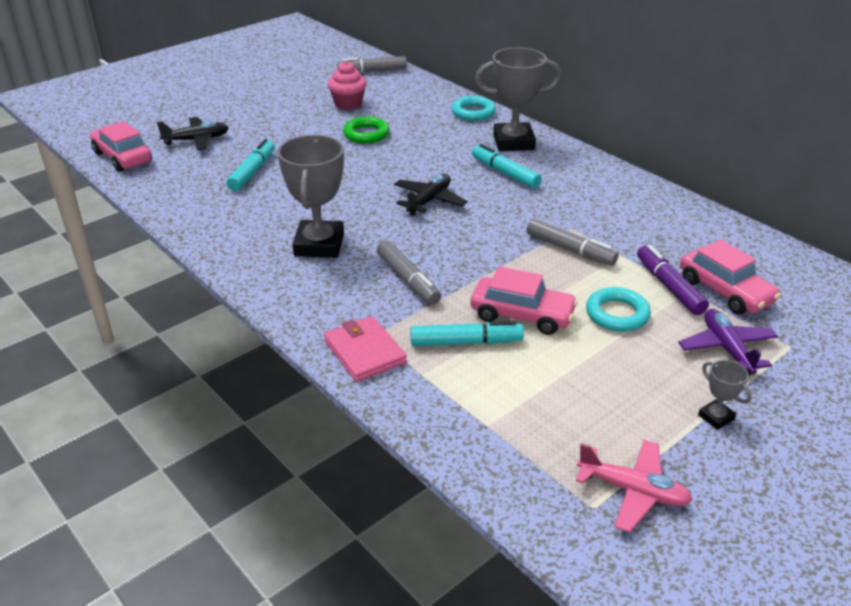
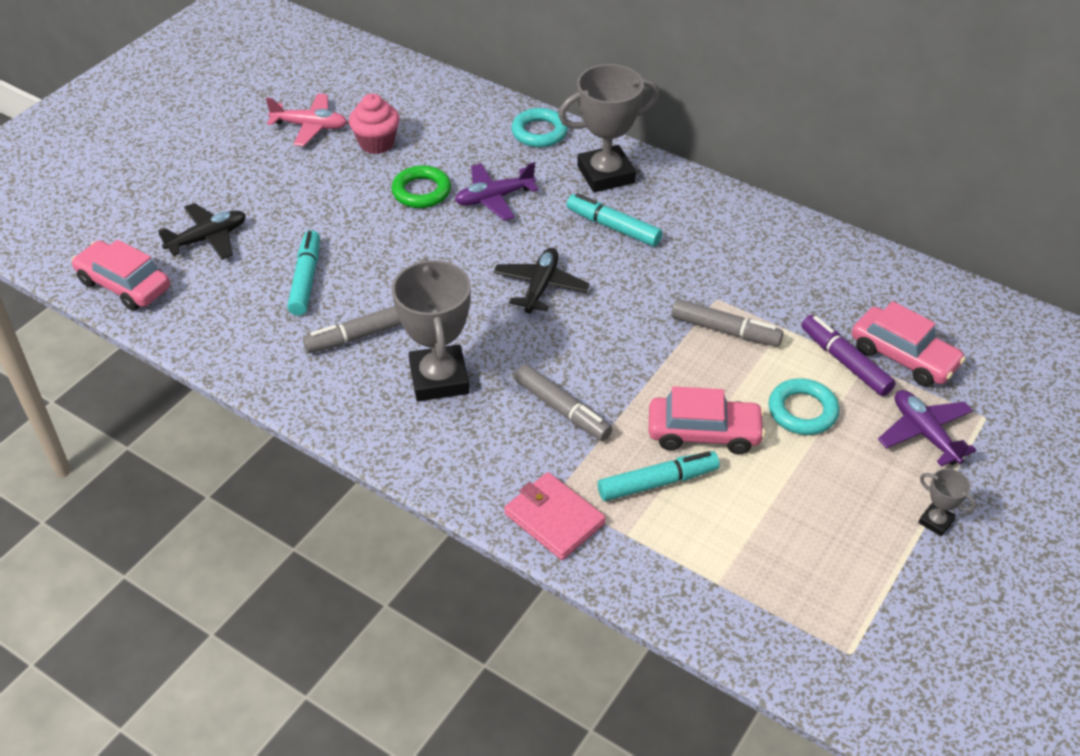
camera: 15 degrees left, 10 degrees up
(372, 71) = (383, 79): grey marker -> grey marker (360, 335)
(419, 145) = (494, 198): none -> purple plane
(632, 491) = (882, 626): pink plane -> pink plane (310, 126)

